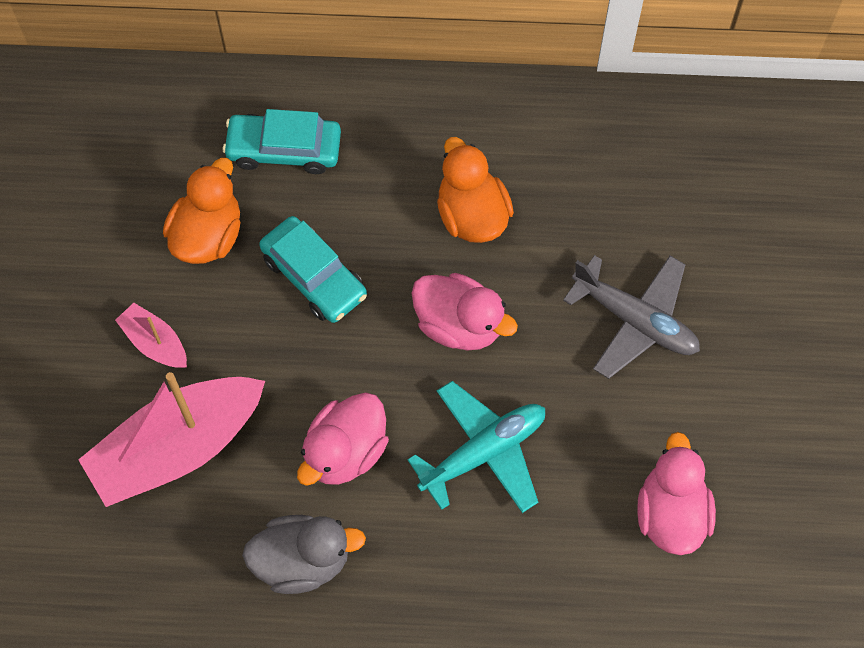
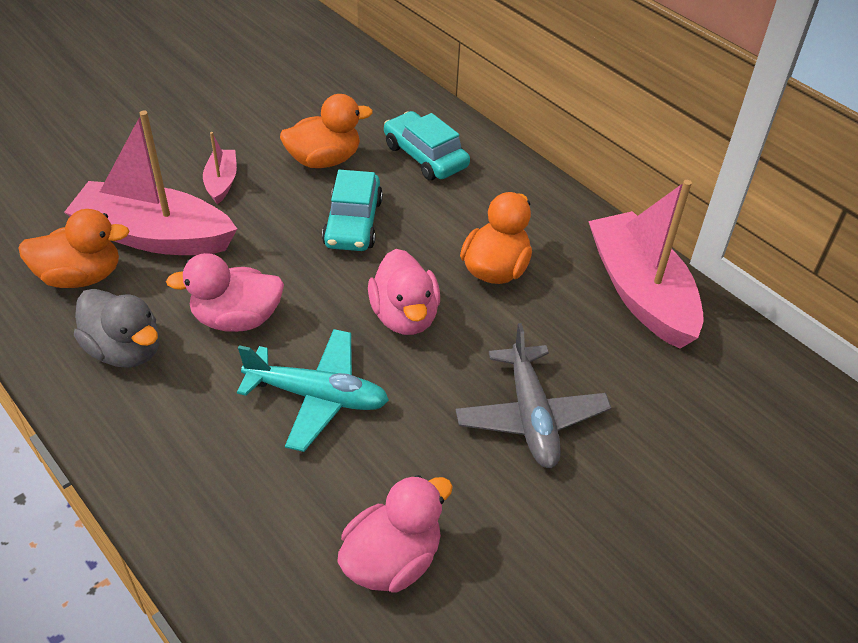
camera: 45 degrees right, 20 degrees down
(175, 541) = (81, 276): none -> orange duck
(592, 134) = (640, 292): none -> pink boat

